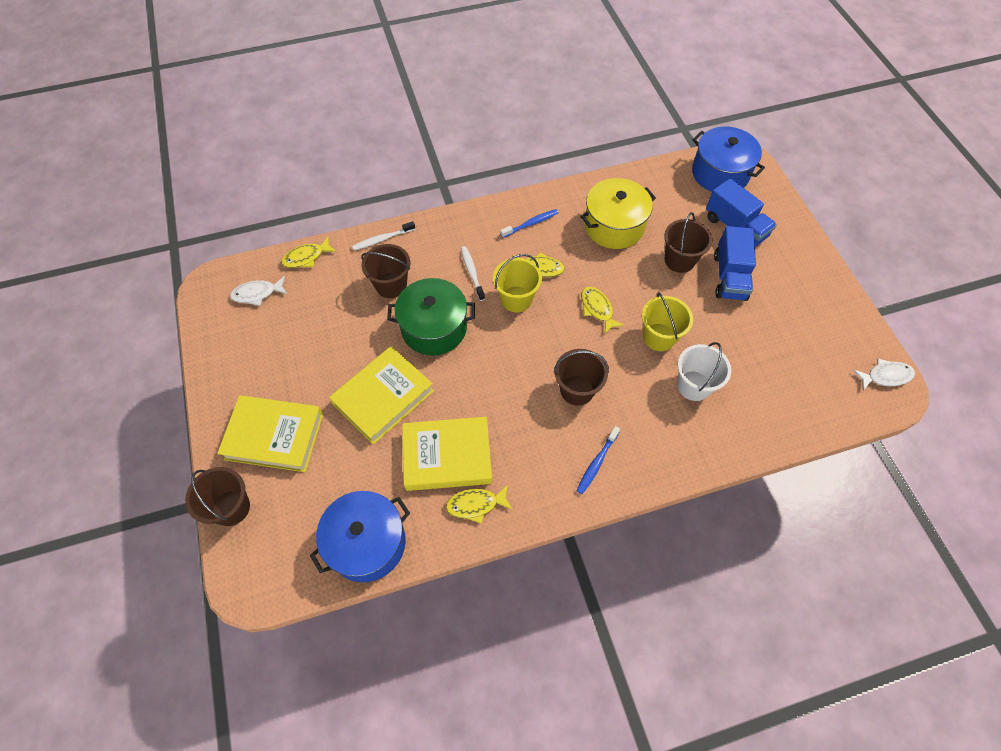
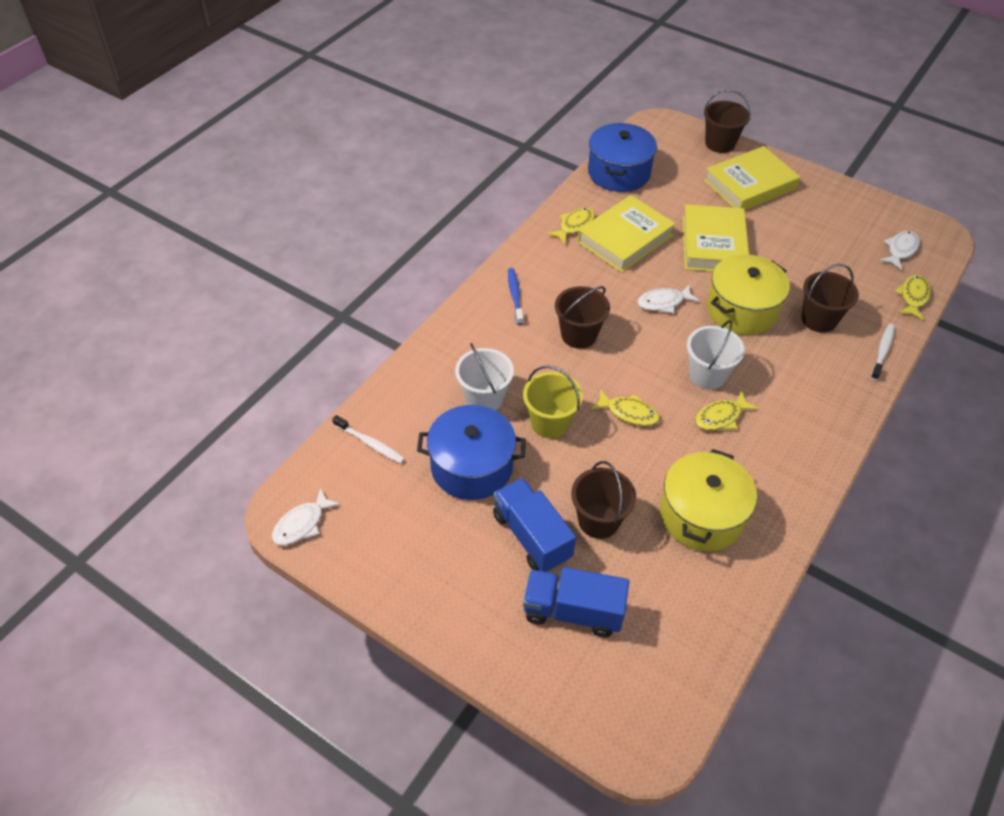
camera: 140 degrees right, 10 degrees down
(434, 328) = (741, 310): green pot -> yellow pot
(472, 273) = (771, 373): white toothbrush -> white toothbrush (370, 443)
(483, 373) = (663, 302): none -> white fish
(516, 299) = (707, 375): yellow bucket -> white bucket
(530, 224) = (782, 458): blue toothbrush -> none
(720, 173) = (654, 691): blue pot -> blue pot (471, 467)

